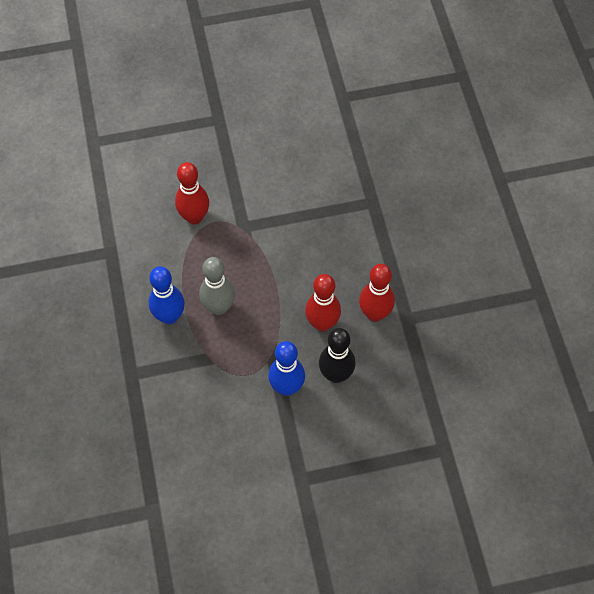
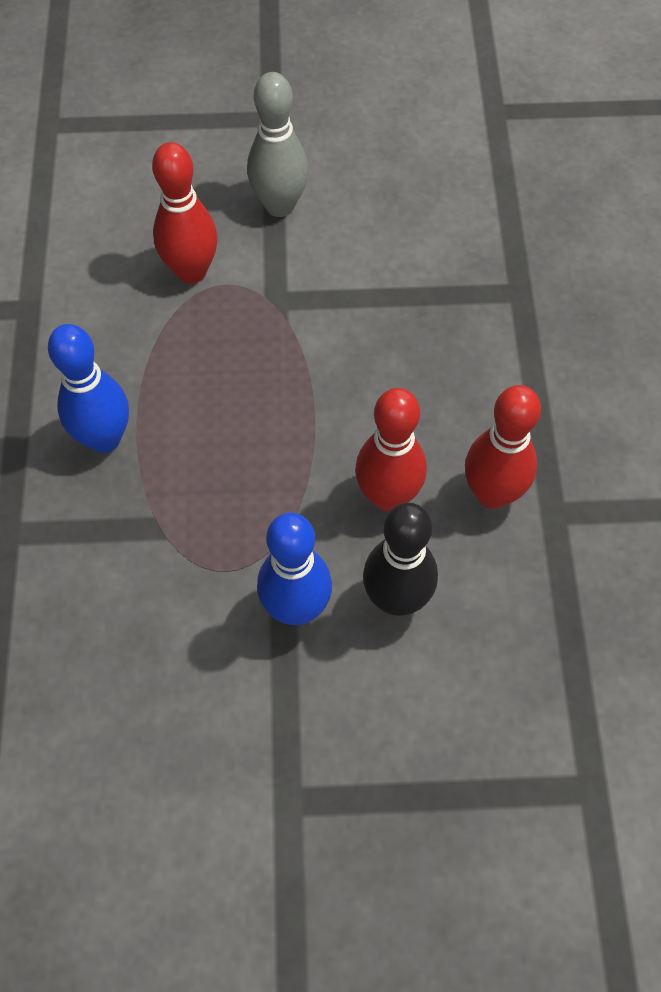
camera: 10 degrees right, 0 degrees up
(219, 307) = (199, 436): grey bowling pin -> grey bowling pin (279, 205)

